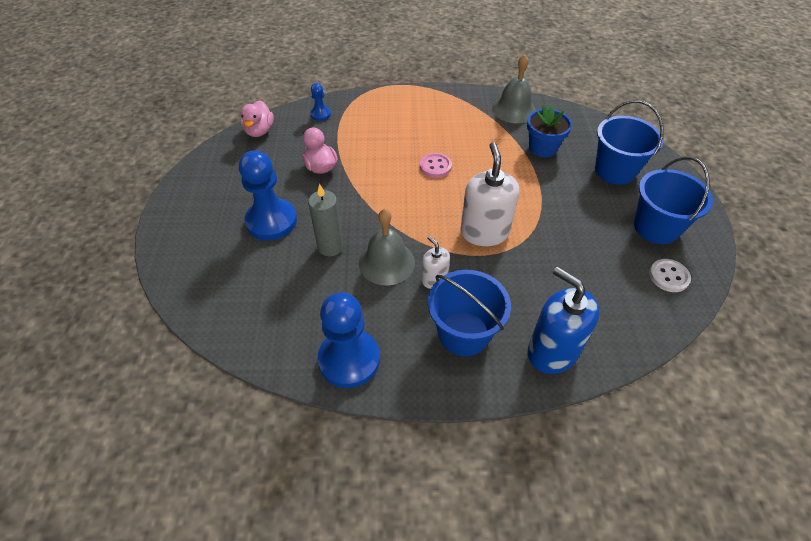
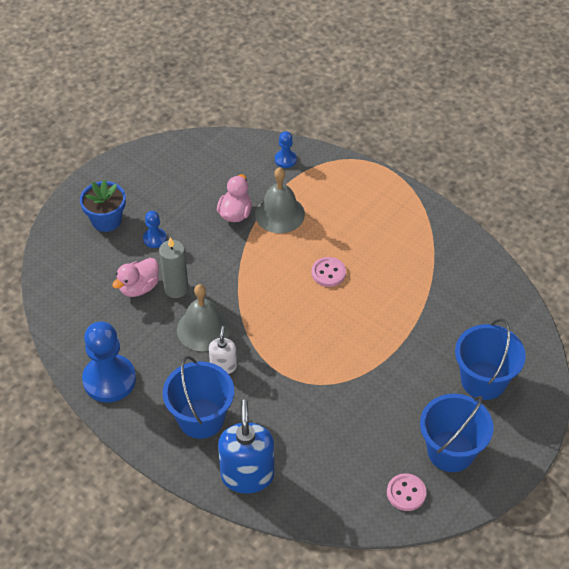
camera: 40 degrees right, 0 degrees up
(259, 131) = (220, 147): pink duck -> pink duck (139, 287)
(271, 221) = (154, 239): blue pawn -> blue pawn, size x0.48
(484, 232) = (302, 356): white soap dispenser -> none
(514, 109) = (465, 261): grey bell -> grey bell (279, 214)
(542, 148) = (444, 316): blue flower pot -> blue flower pot (106, 220)
(668, 276) = (406, 493): white button -> pink button

